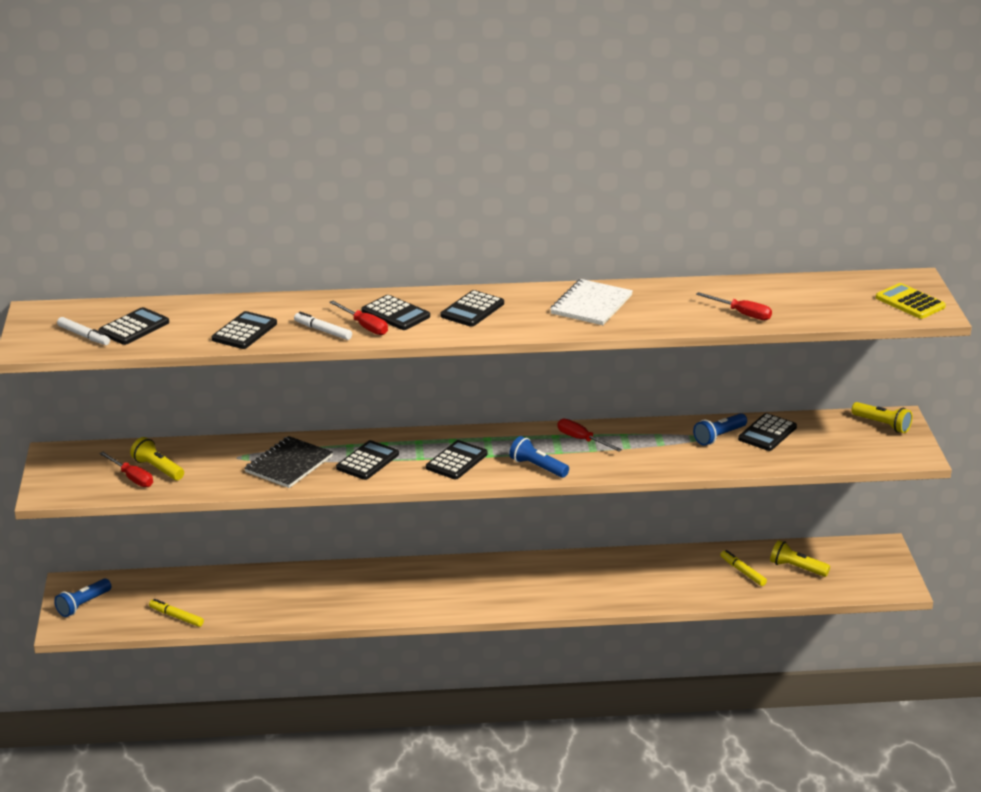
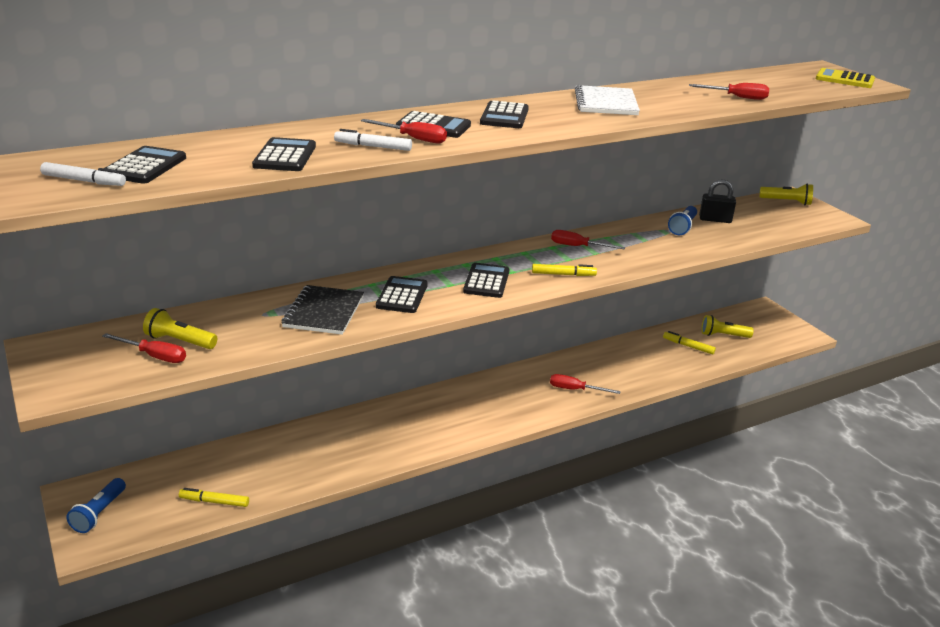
camera: 25 degrees left, 0 degrees up
(537, 467) = (563, 274): blue flashlight -> yellow marker
(574, 591) = (575, 389): none -> red screwdriver
(767, 433) = (715, 219): black calculator -> black padlock

